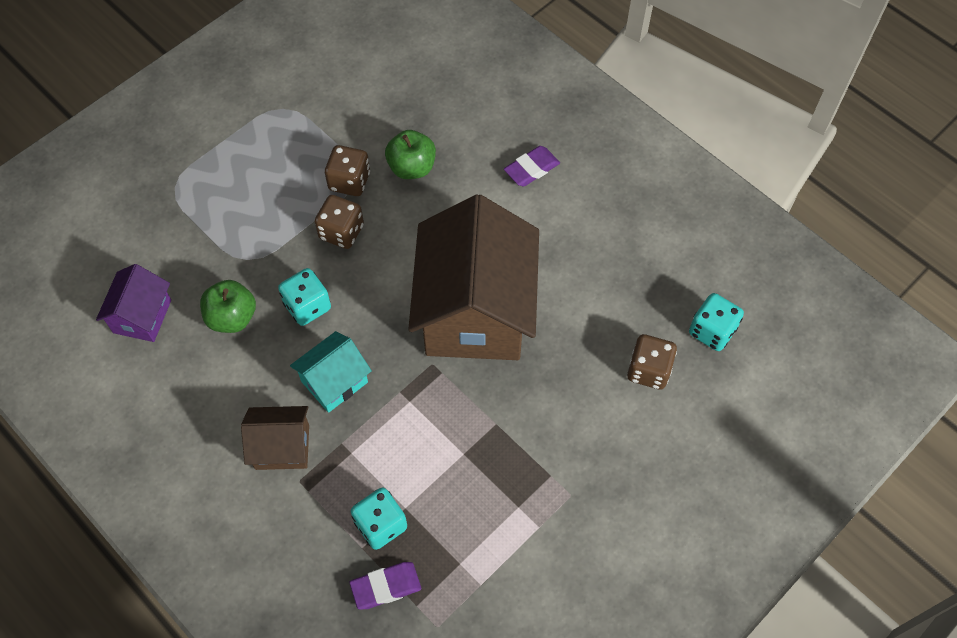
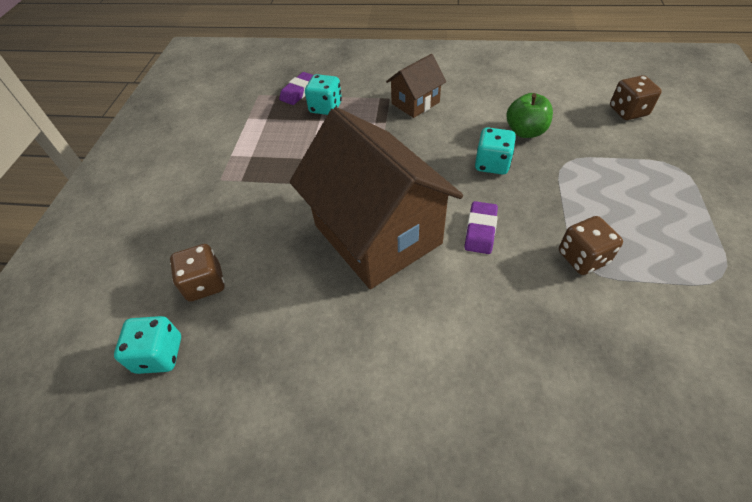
camera: 145 degrees right, 10 degrees down
(142, 316) = (571, 102): purple house -> none
(334, 382) = (424, 142): turquoise house -> none
(341, 232) = (535, 219): brown dice -> brown dice (628, 111)
(412, 167) = (554, 308): green apple -> none
(531, 169) = (452, 395): purple eraser -> purple eraser (480, 230)

